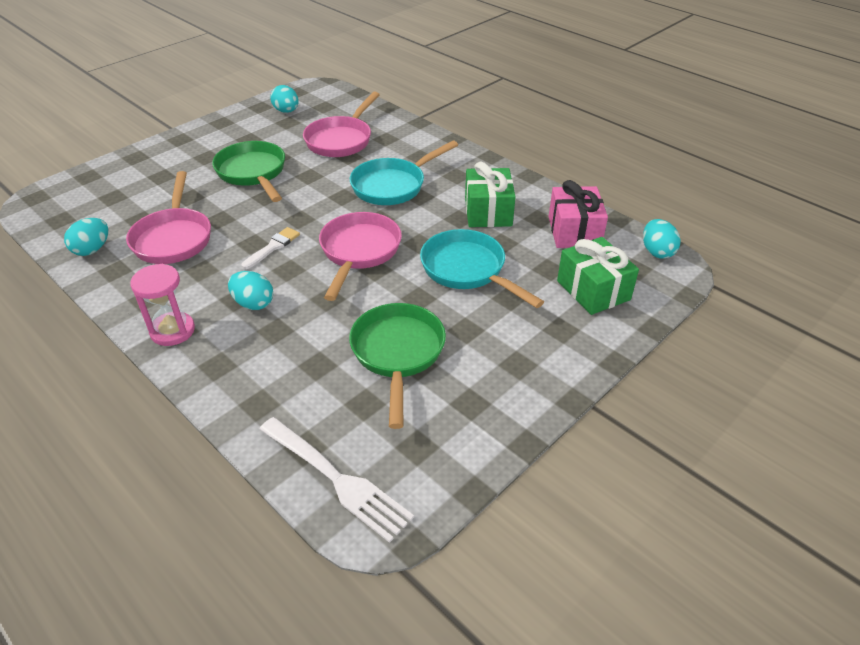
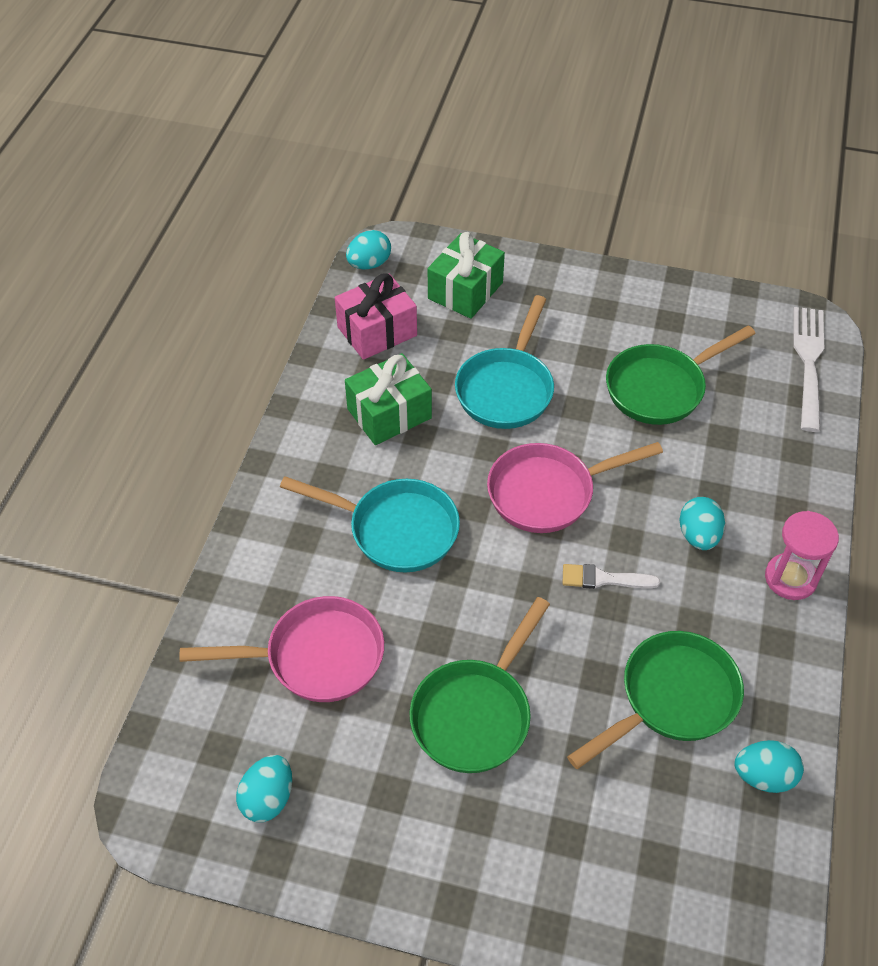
camera: 120 degrees left, 10 degrees up
(173, 238) = (671, 698): pink pan -> green pan

